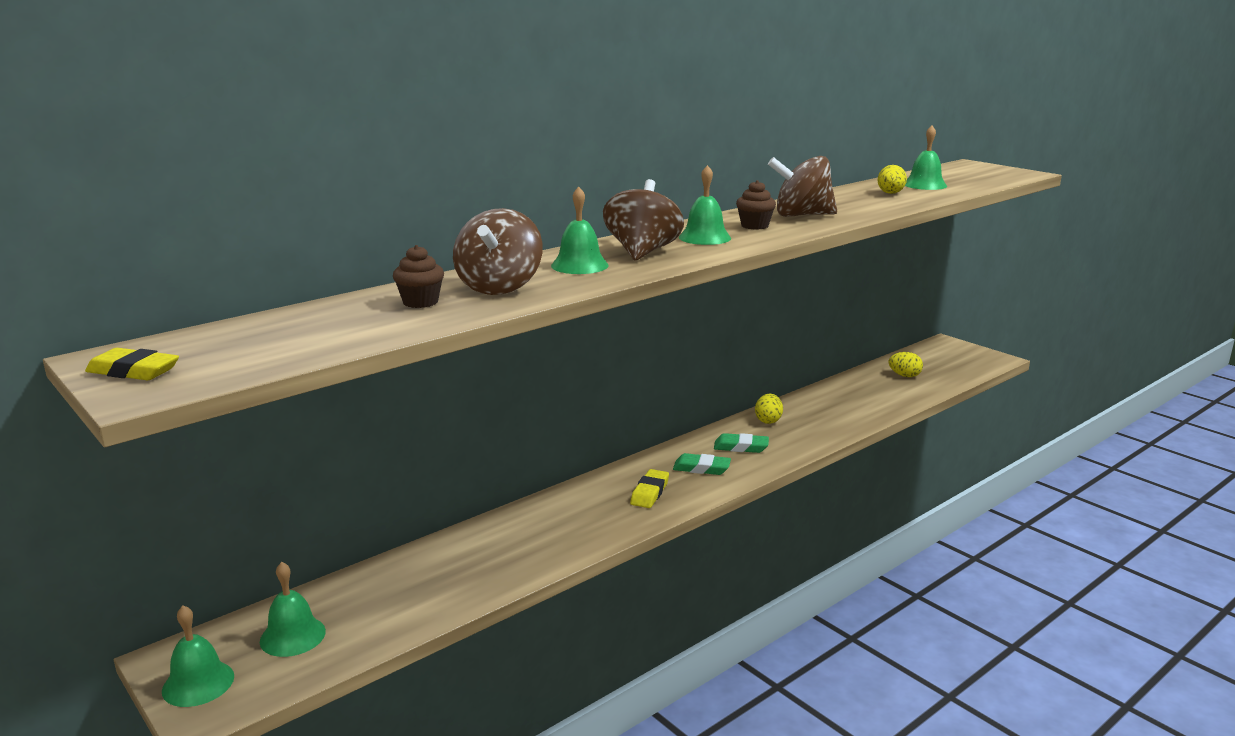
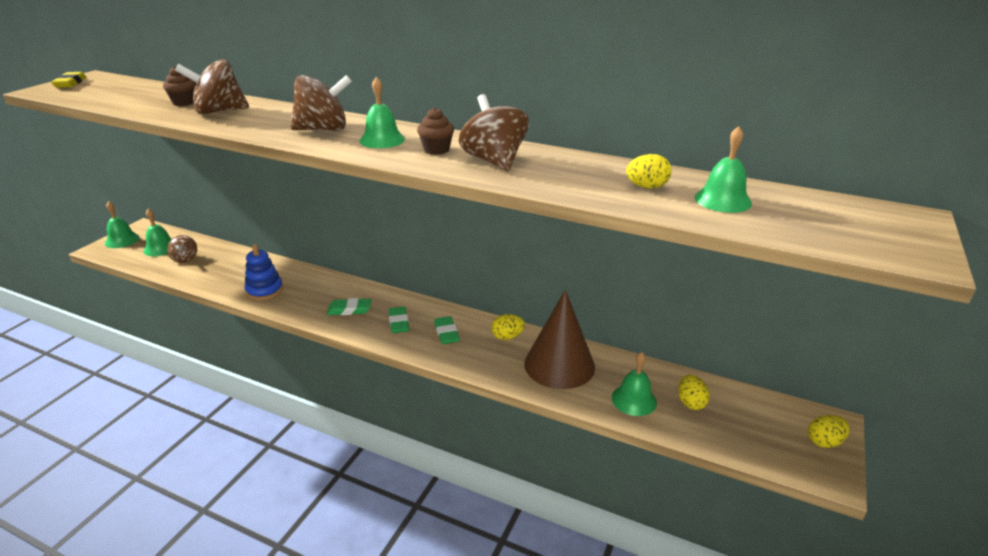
camera: 65 degrees right, 10 degrees up
(367, 610) = (185, 259): none -> brown spinning top
(546, 546) = (264, 290): none -> blue stacking toy
(579, 265) = (279, 120): green bell -> green bell (634, 400)
(649, 493) = (349, 310): yellow eraser -> green eraser
(828, 409) = (559, 365): none -> brown cone
(964, 350) = (824, 442): none -> yellow egg

